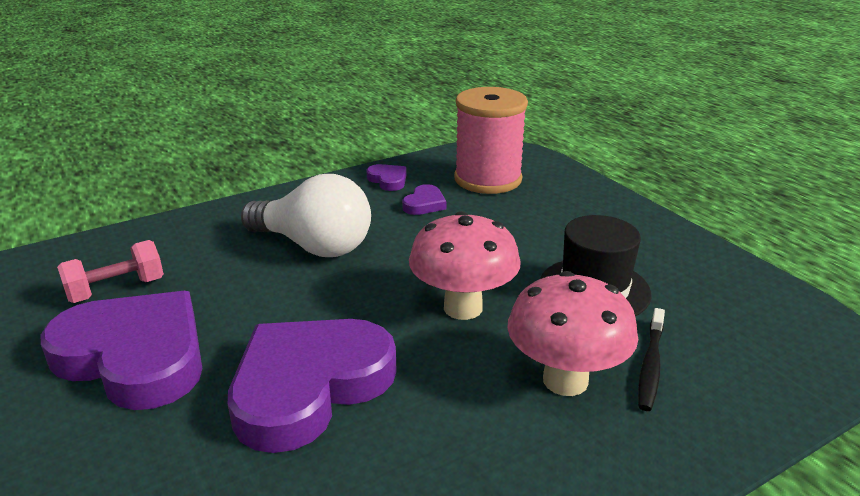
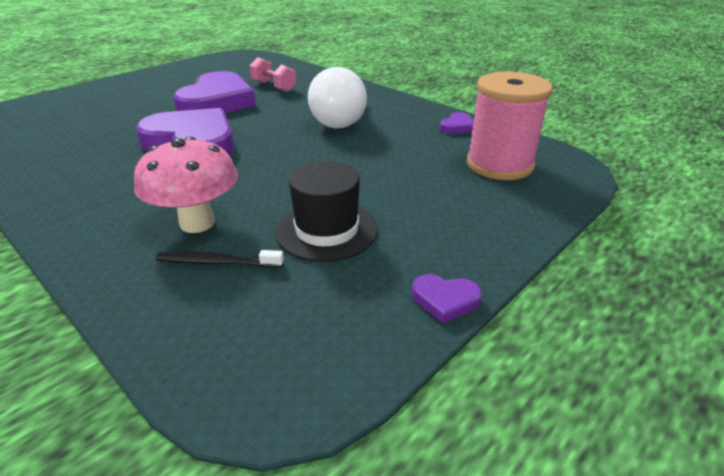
camera: 75 degrees right, 5 degrees up
(424, 204) = (428, 145): purple heart -> purple heart (445, 300)
(463, 308) = (281, 176): pink mushroom -> none

